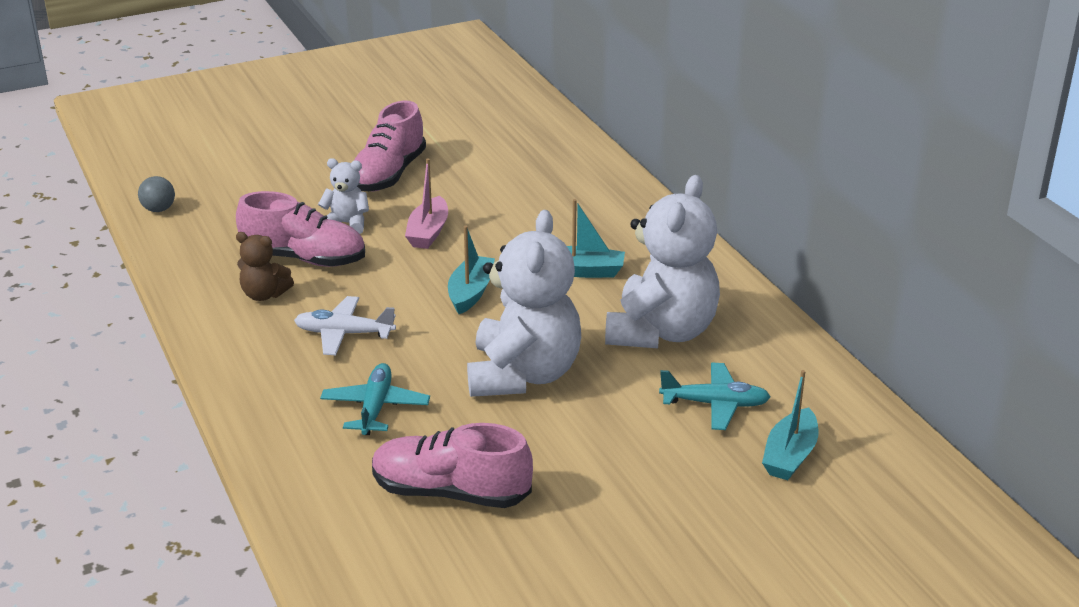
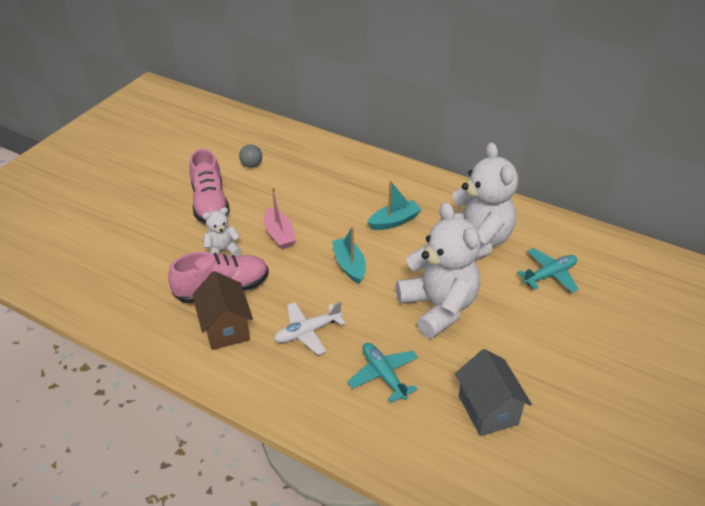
camera: 35 degrees left, 10 degrees up
(159, 209) = (79, 297): grey ball -> grey ball (251, 165)
(264, 294) = (226, 328): brown teddy bear -> brown house
(450, 492) = (487, 410): pink shoe -> grey house
(790, 455) = (615, 288): turquoise boat -> none

